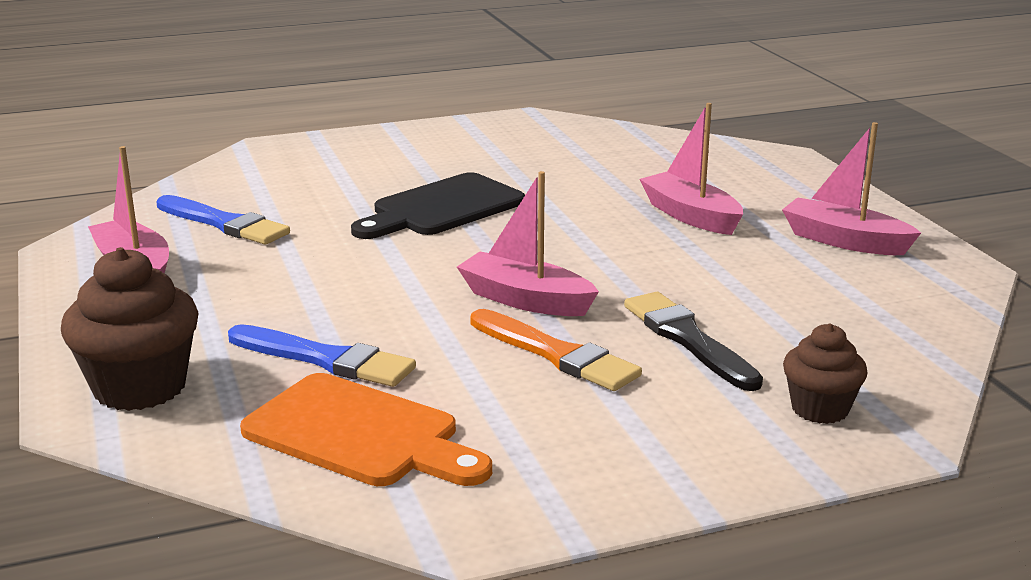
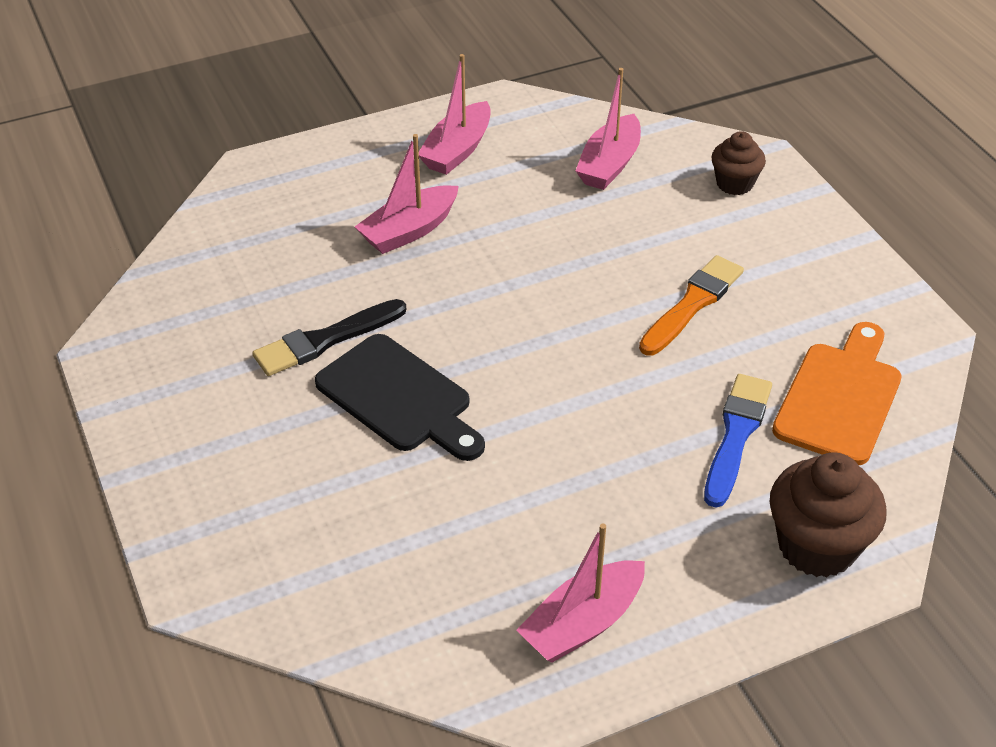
camera: 95 degrees left, 20 degrees up
(224, 223) = (455, 573): blue brush -> none
(525, 300) = (602, 326): pink boat -> pink boat (609, 164)
(688, 339) = (651, 237): black brush -> black brush (325, 340)

